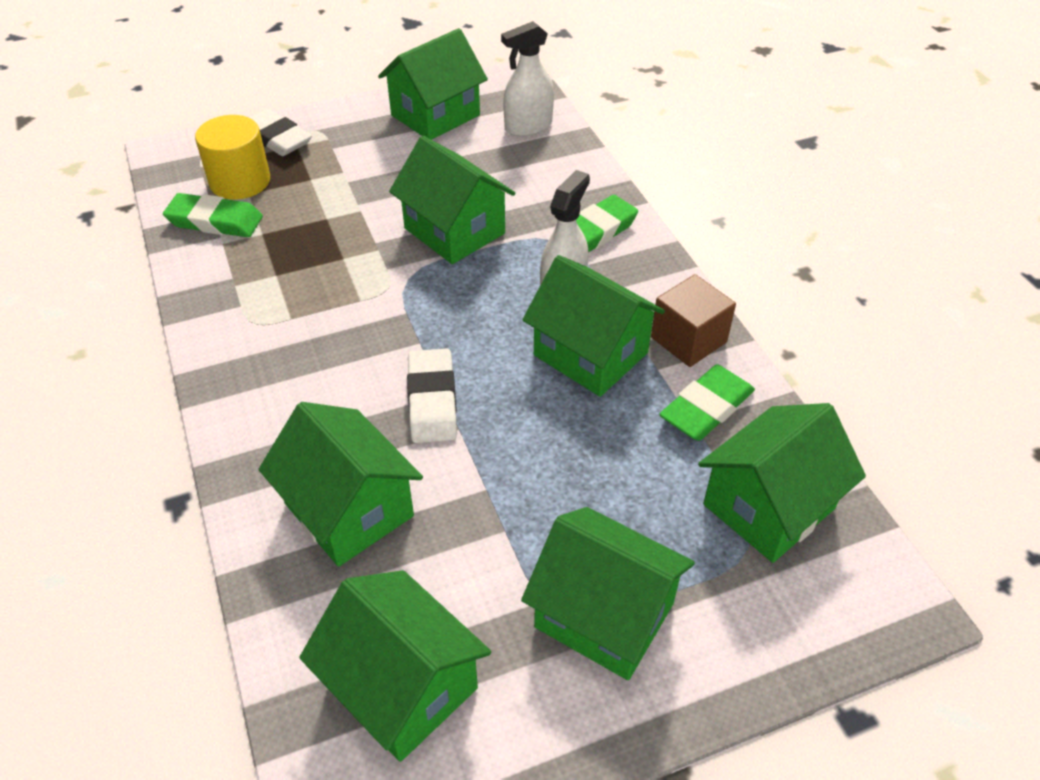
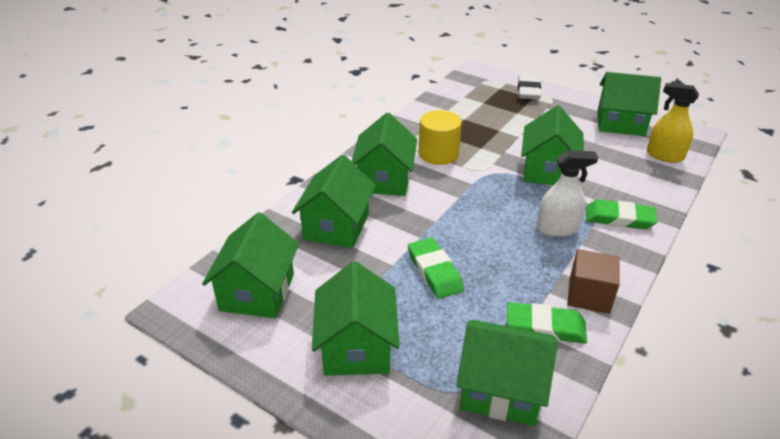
camera: 55 degrees right, 10 degrees down
(215, 221) = (454, 104): green eraser -> green eraser (434, 271)
(240, 181) = (487, 97): yellow cylinder -> yellow cylinder (438, 154)
(432, 400) = (427, 219): white eraser -> none
(528, 127) = (664, 156): white spray bottle -> yellow spray bottle
(591, 354) = (526, 260): green house -> green house (384, 179)

